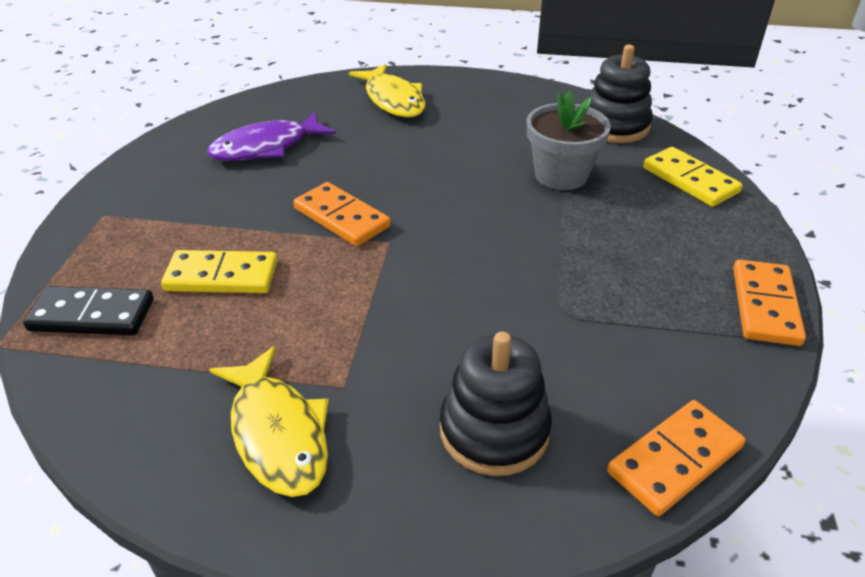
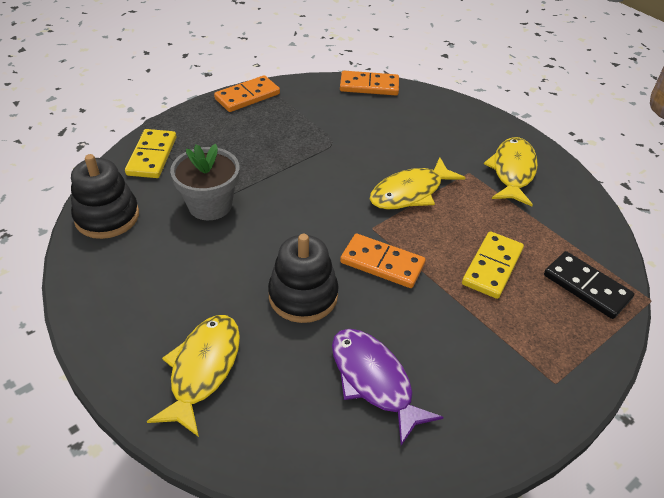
camera: 140 degrees left, 5 degrees up
(222, 276) = (492, 267): yellow domino -> yellow domino turned 75 degrees clockwise
(266, 147) = (374, 380): purple fish -> purple fish turned 135 degrees counterclockwise
(342, 217) = (382, 263): orange domino -> orange domino turned 60 degrees counterclockwise
(391, 305) = (410, 192): none -> yellow fish
(494, 430) = (422, 125): black stacking toy -> black stacking toy (303, 295)

